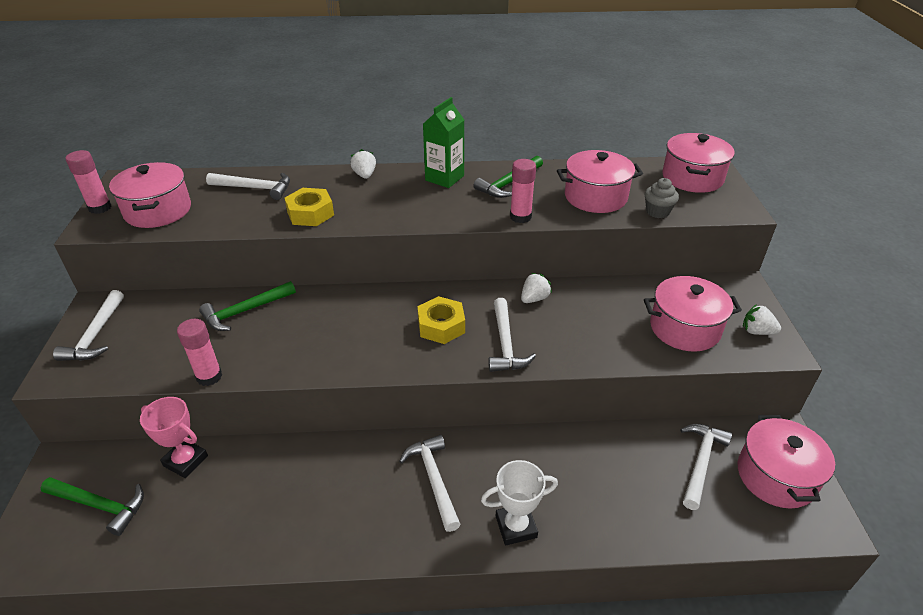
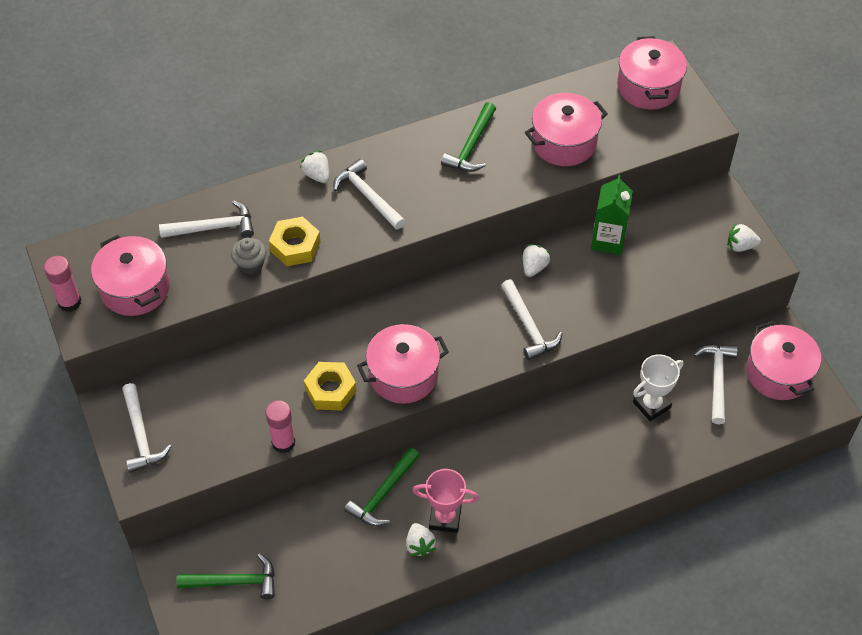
camera: 20 degrees left, 15 degrees up
(185, 461) = (280, 521): pink trophy -> pink trophy (445, 518)
(245, 311) = (267, 365): green hammer -> green hammer (383, 494)
(301, 532) = (419, 545): none -> white strawberry
(433, 479) = (505, 466): white hammer -> white hammer (367, 196)
(441, 326) = (462, 325): yellow nut -> yellow nut (330, 390)
(444, 178) = (402, 156): green carton -> green carton (608, 240)
(516, 527) = (588, 483): white trophy -> white trophy (651, 405)
(520, 217) = (503, 191): pink glue stick -> none
(657, 212) = (628, 147): grey cupcake -> grey cupcake (250, 265)
(684, 328) = (678, 261): pink pot -> pink pot (403, 375)

